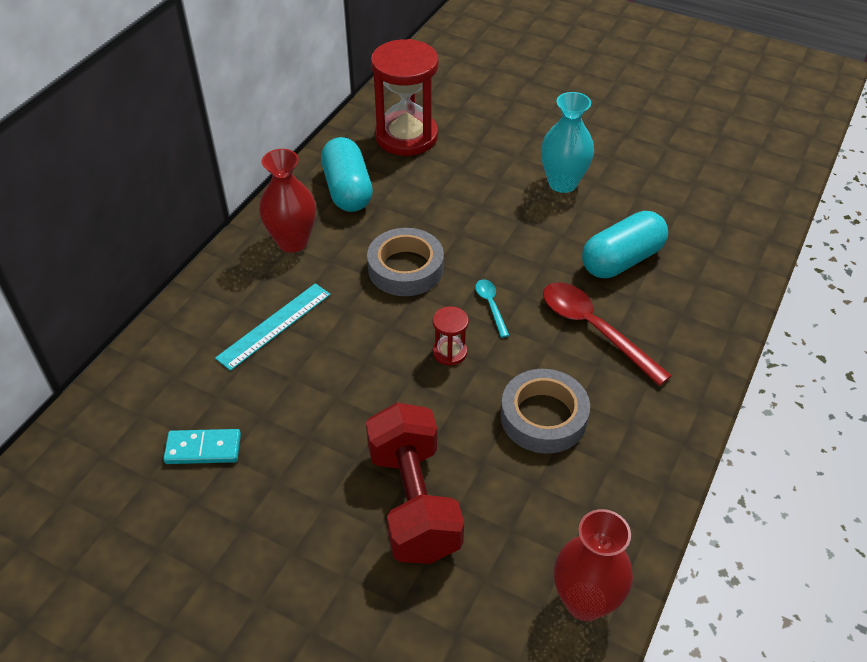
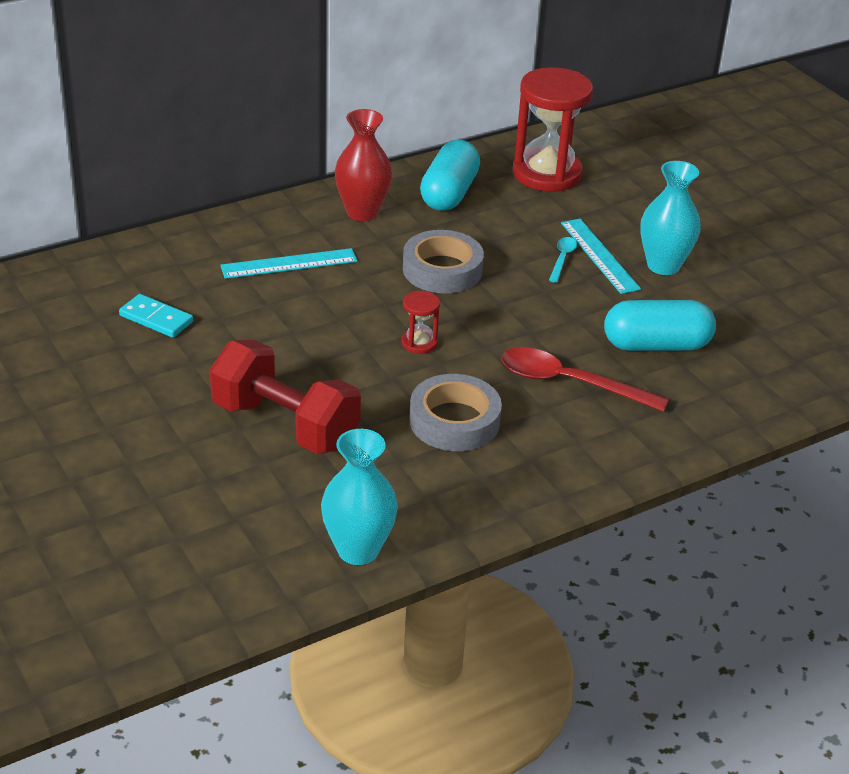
camera: 30 degrees right, 10 degrees down
(414, 502) = (285, 425): red dumbbell -> red dumbbell turned 75 degrees counterclockwise
(491, 306) = (491, 327): turquoise spoon -> turquoise spoon (562, 259)
(511, 196) = (600, 255): none -> turquoise ruler
(585, 601) = (358, 550): red vase -> turquoise vase
(594, 330) = (570, 383): red spoon -> red spoon turned 60 degrees counterclockwise

